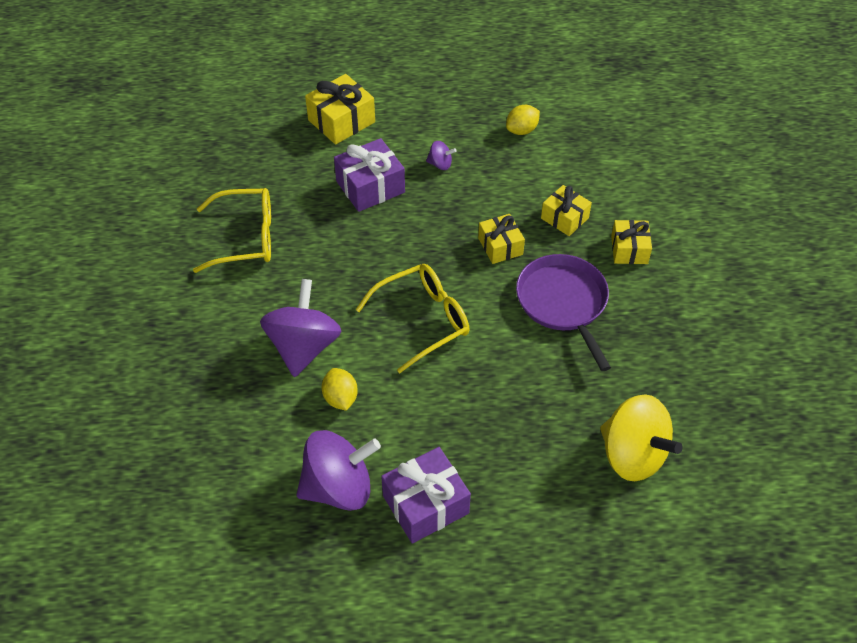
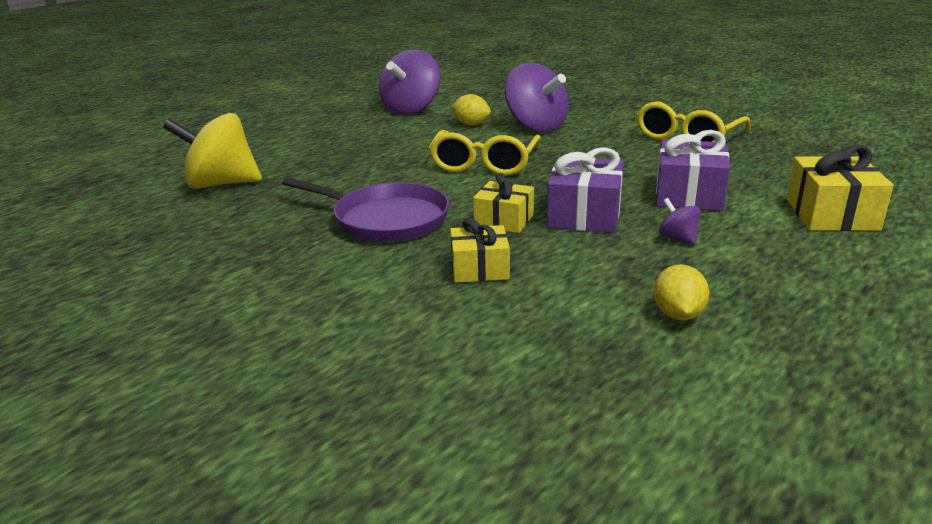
camera: 135 degrees right, 25 degrees down
(425, 504) = (349, 122): purple gift -> purple gift (584, 215)
(440, 164) = (678, 238): purple spinning top -> purple spinning top turned 90 degrees clockwise
(629, 250) = (370, 282): yellow gift -> none

